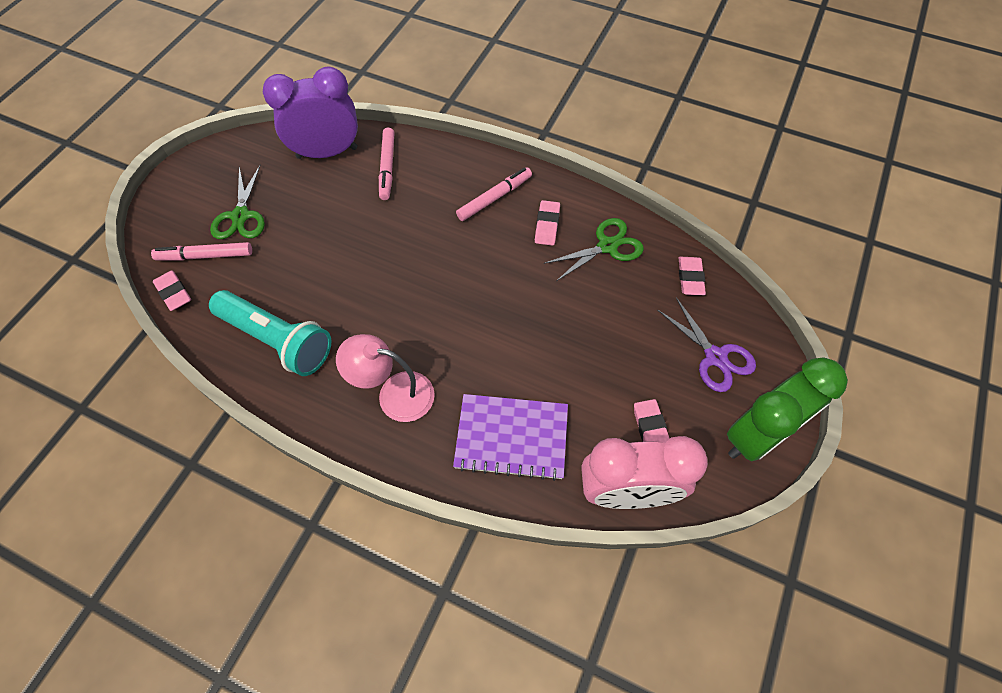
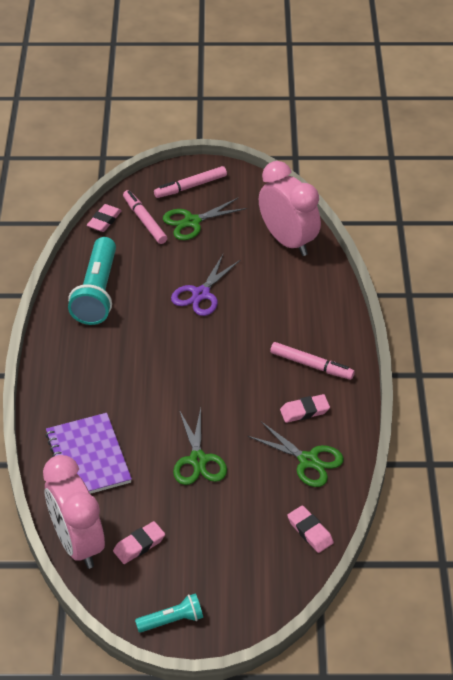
camera: 65 degrees right, 15 degrees down
(327, 152) = (288, 241): purple clock -> pink clock
(387, 167) = (297, 284): pink marker -> pink marker (190, 186)
(394, 394) = (88, 376): pink lamp -> none
(564, 334) = (198, 460): none -> green scissors
(690, 278) = (310, 531): pink eraser -> pink eraser turned 75 degrees clockwise
(715, 357) = (234, 571): purple scissors -> purple scissors (201, 294)
(757, 436) = (172, 620): green clock -> turquoise flashlight

